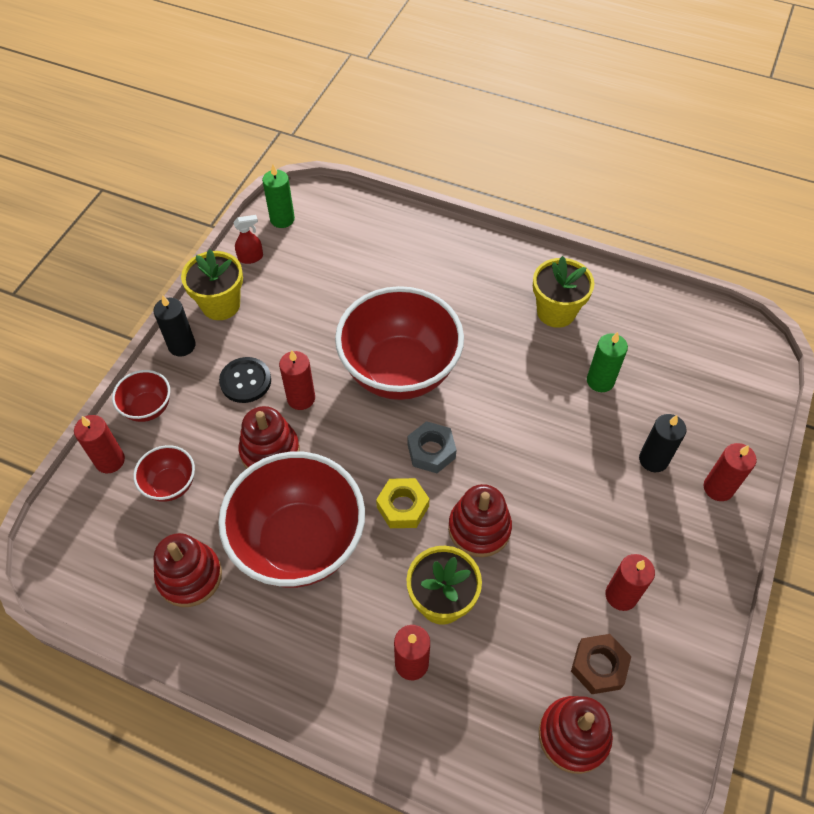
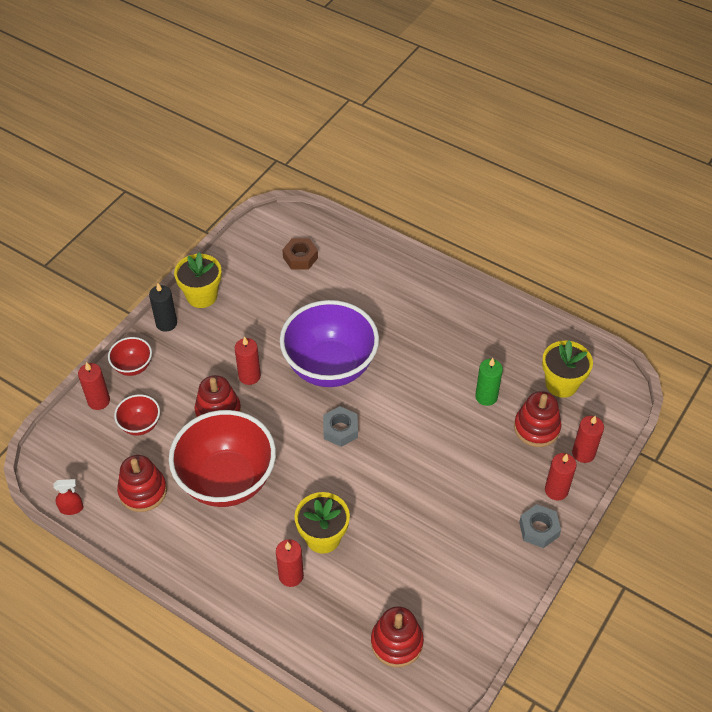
camera: 10 degrees right, 5 degrees down
(245, 381) = (210, 357): black button -> none
(251, 257) = (232, 262): red spray bottle -> red spray bottle (72, 508)
(282, 219) = (263, 234): green candle -> none
(400, 371) = (330, 367): red bowl -> purple bowl
(402, 507) = (309, 467): yellow nut -> none
(479, 528) = (363, 491): red stacking toy -> red stacking toy (536, 428)
(556, 312) = (465, 338): yellow flower pot -> yellow flower pot (561, 384)
(598, 666) = (428, 600): brown nut -> brown nut (300, 257)
(621, 595) = (458, 554): red candle -> red candle (583, 453)
(653, 459) = (511, 462): black candle -> none
(711, 543) = (538, 529): none -> grey nut

